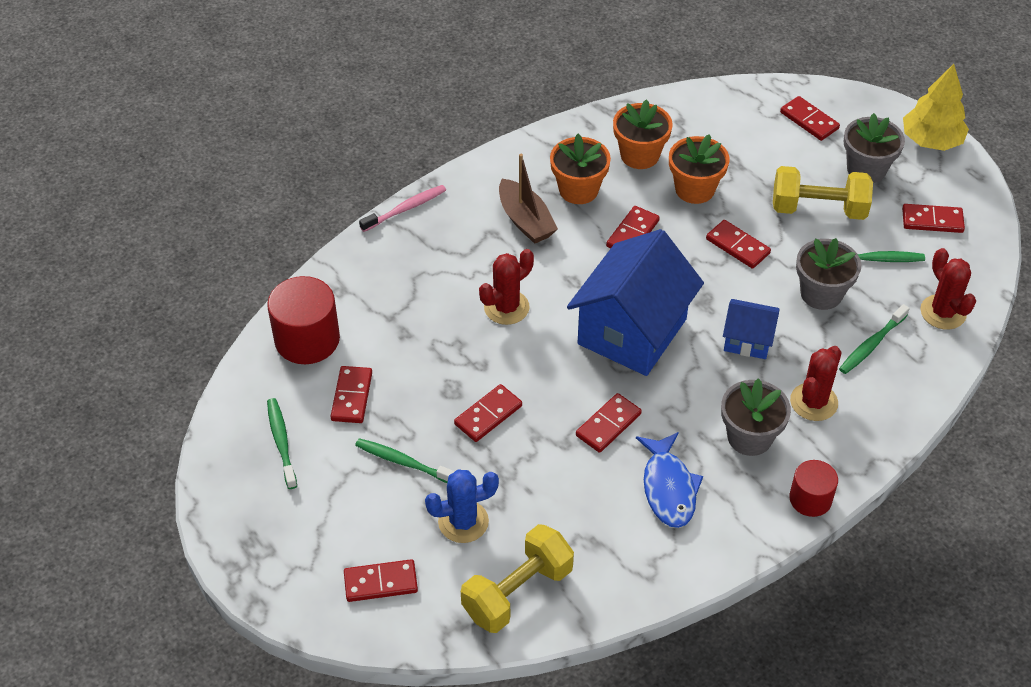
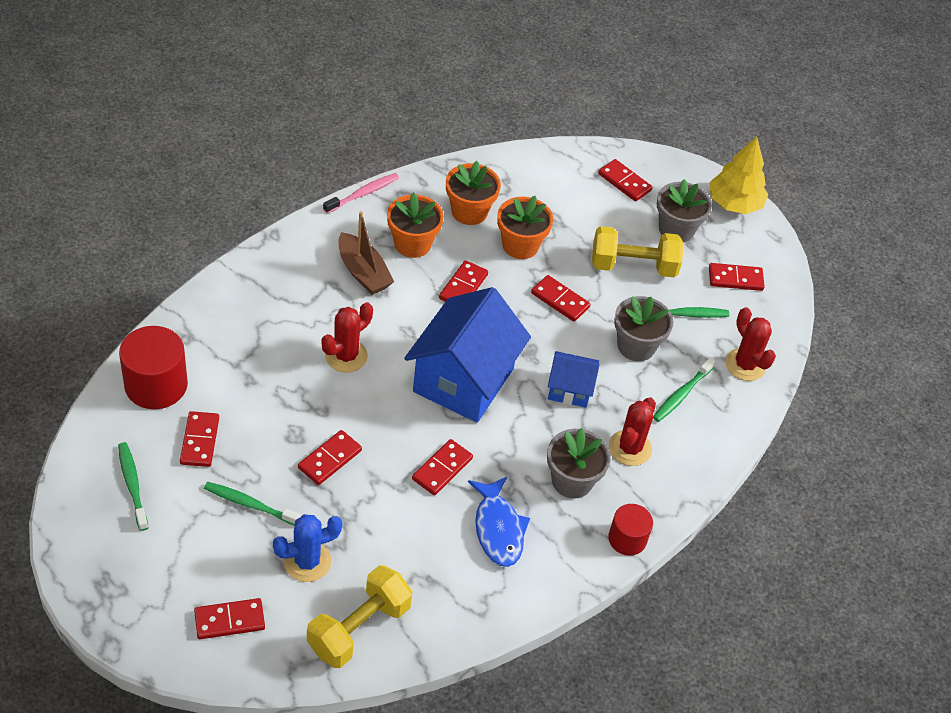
camera: 10 degrees left, 0 degrees up
(405, 209) = (249, 259): pink toothbrush -> pink toothbrush (363, 194)

